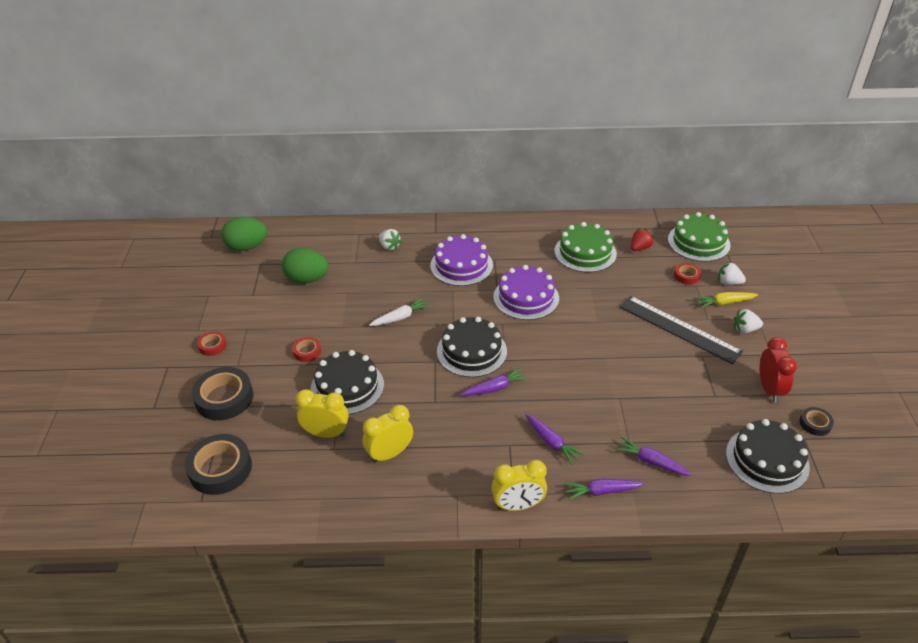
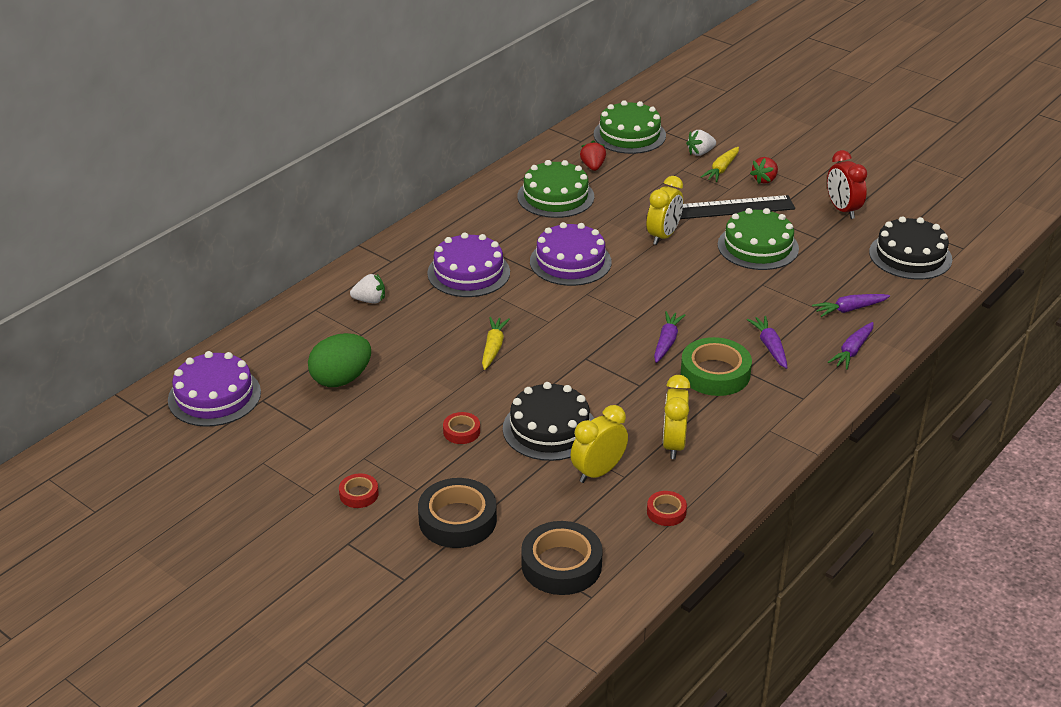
camera: 50 degrees left, 5 degrees down
(247, 247) = (214, 396): green egg -> purple cake
(400, 317) = (493, 348): white carrot -> yellow carrot
(471, 351) = (601, 330): black cake -> none
(488, 431) = (715, 373): none -> green tape
(518, 505) = (818, 402): yellow clock -> yellow clock (663, 236)
(552, 442) = (770, 347): purple carrot -> purple carrot turned 105 degrees counterclockwise
(660, 371) = (758, 246): none -> green cake
(686, 276) = (663, 166): red tape -> red tape (666, 512)
(745, 329) = (765, 180): white strawberry -> red strawberry
(769, 389) = (842, 210): red clock -> red clock turned 150 degrees counterclockwise
(815, 424) = (901, 213): black tape -> none

